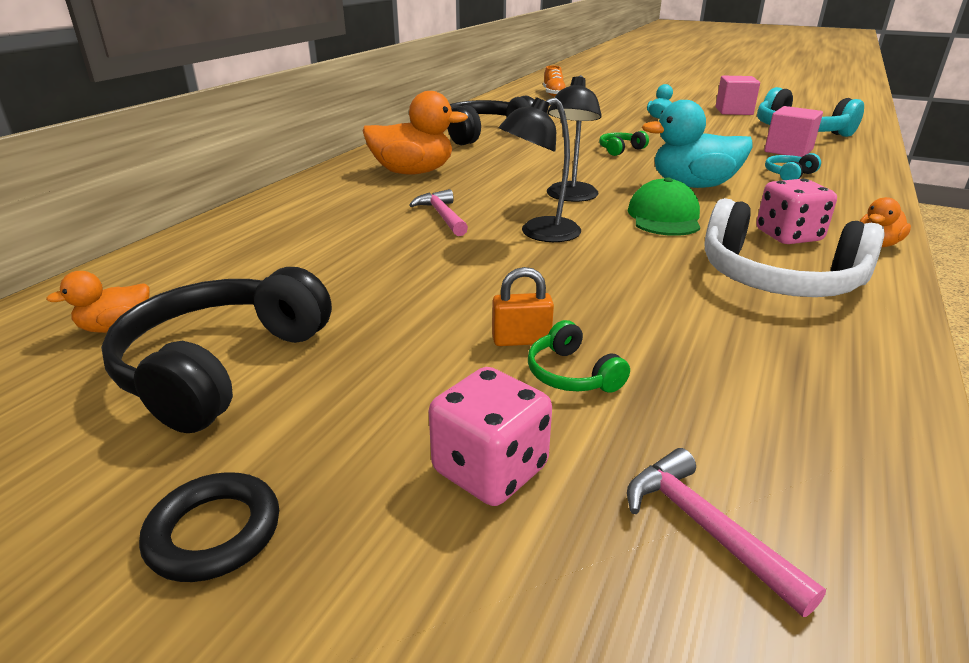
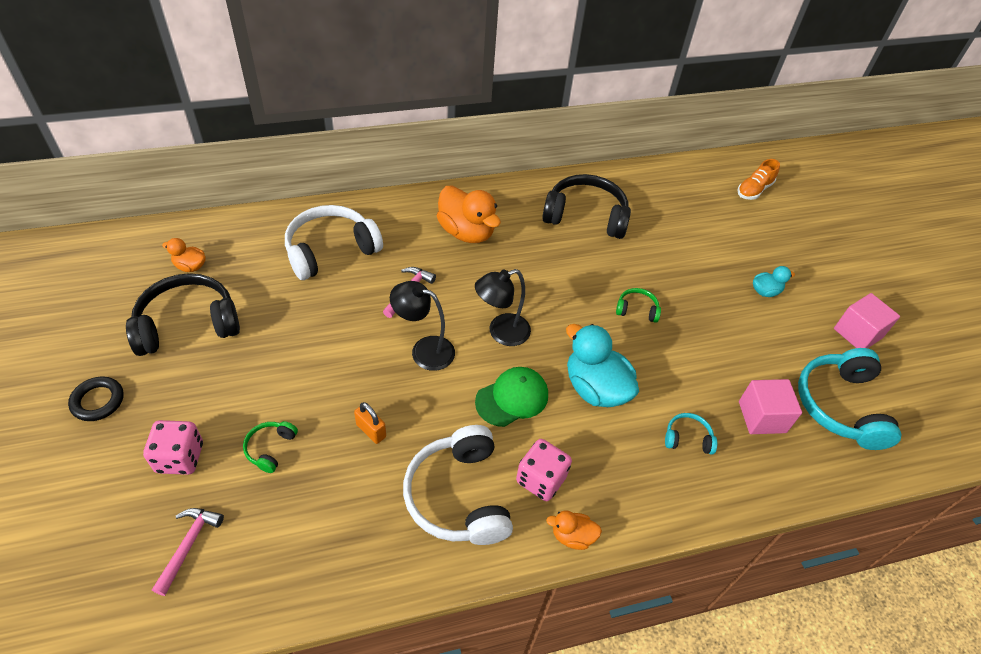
camera: 45 degrees right, 20 degrees up
(300, 233) = (330, 250): none -> white headphones
(521, 340) = (287, 412): orange padlock -> orange padlock (371, 431)

